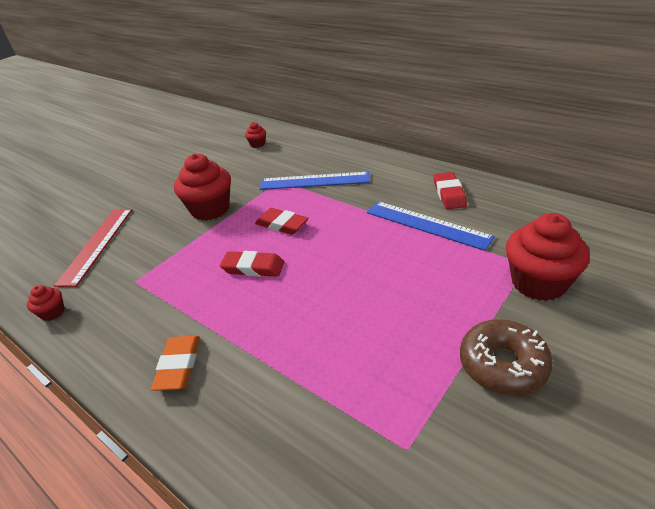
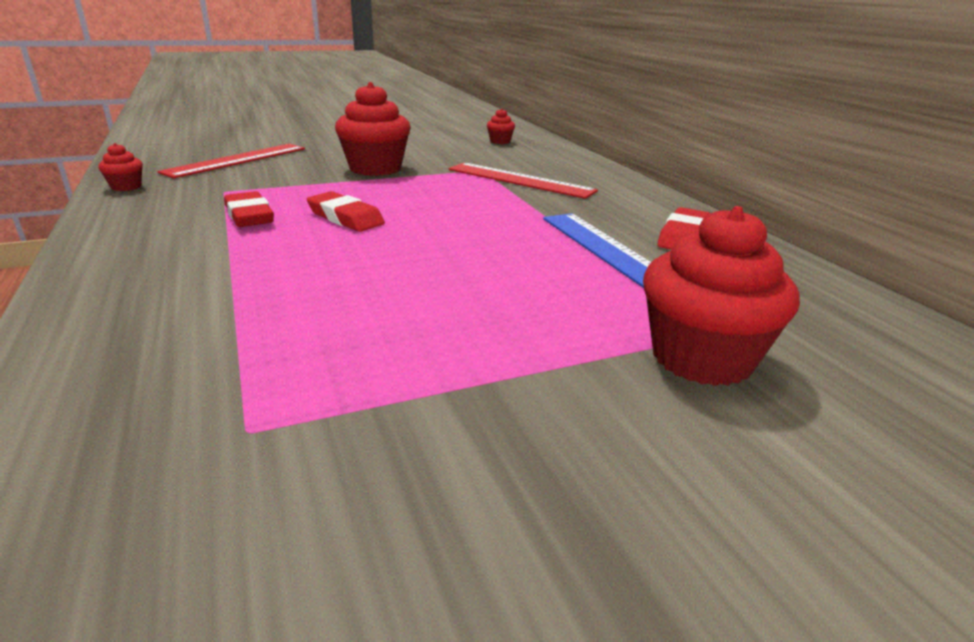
camera: 25 degrees right, 10 degrees down
(178, 365) = (153, 256): orange eraser -> none
(282, 224) = (429, 199): red eraser -> red eraser (249, 216)
(314, 181) = (519, 180): blue ruler -> red ruler
(502, 365) = (511, 414): brown donut -> none

